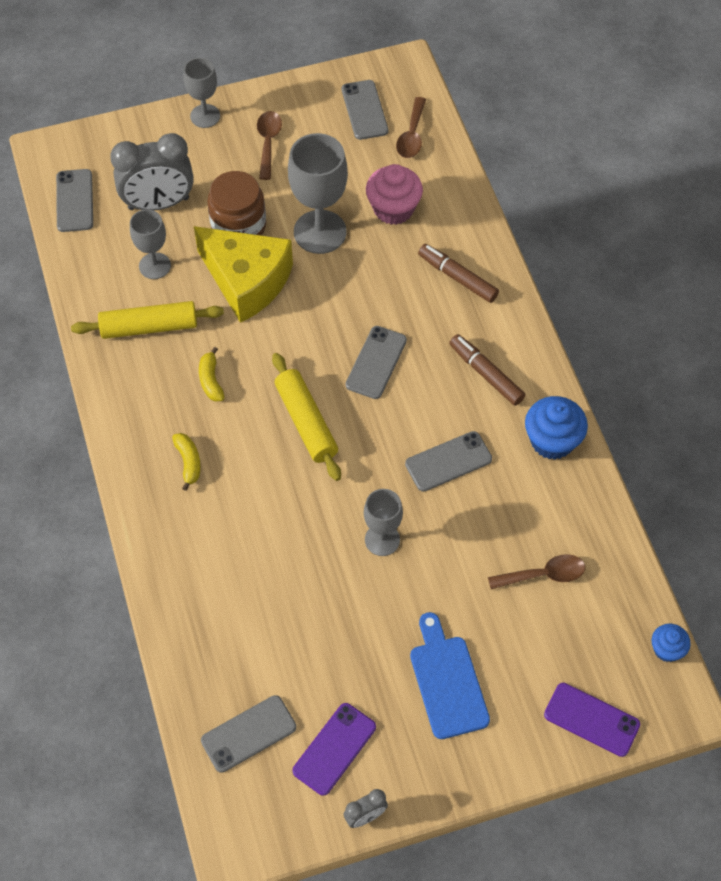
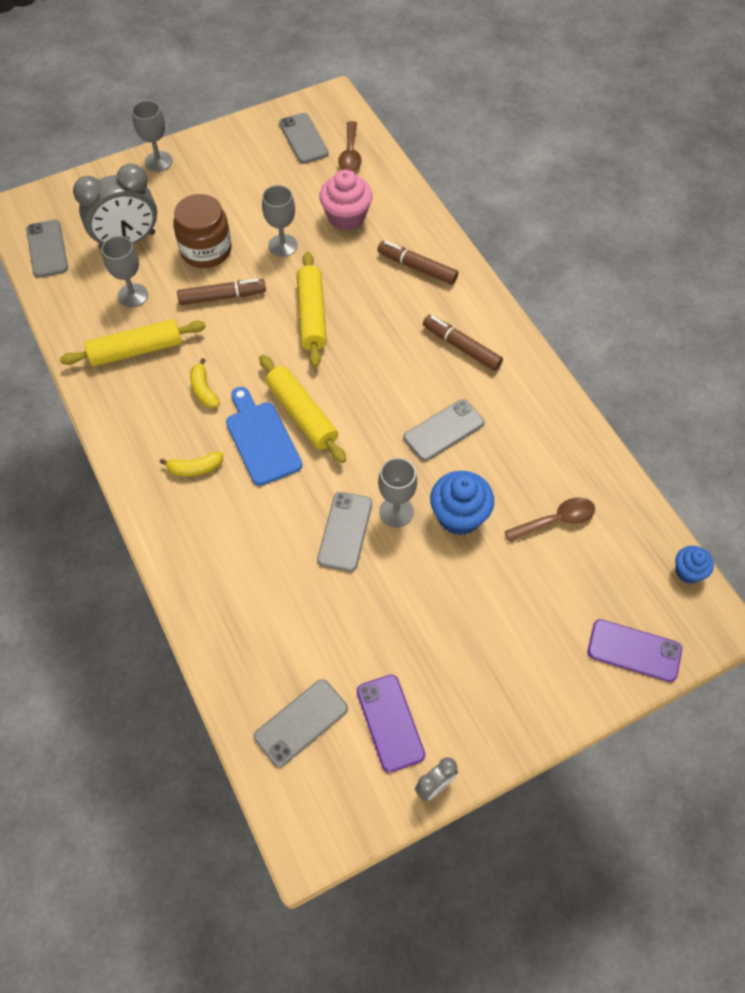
camera: 10 degrees left, 0 degrees up
(188, 462) = (195, 468): yellow banana -> yellow banana turned 105 degrees clockwise
(247, 281) = (222, 297): yellow cheese -> brown marker
(268, 143) = (221, 176): brown spoon -> none
(320, 232) = (282, 245): grey goblet -> grey goblet, size x0.59
(334, 749) = (390, 723): purple phone -> purple phone turned 45 degrees counterclockwise
(336, 315) = (312, 315): none -> yellow rolling pin
(376, 362) = (357, 351): grey phone -> grey phone (345, 531)
(447, 681) = (487, 637): blue cutting board -> blue cutting board (261, 439)
(552, 441) = (536, 397): blue cupcake -> blue cupcake (459, 516)

